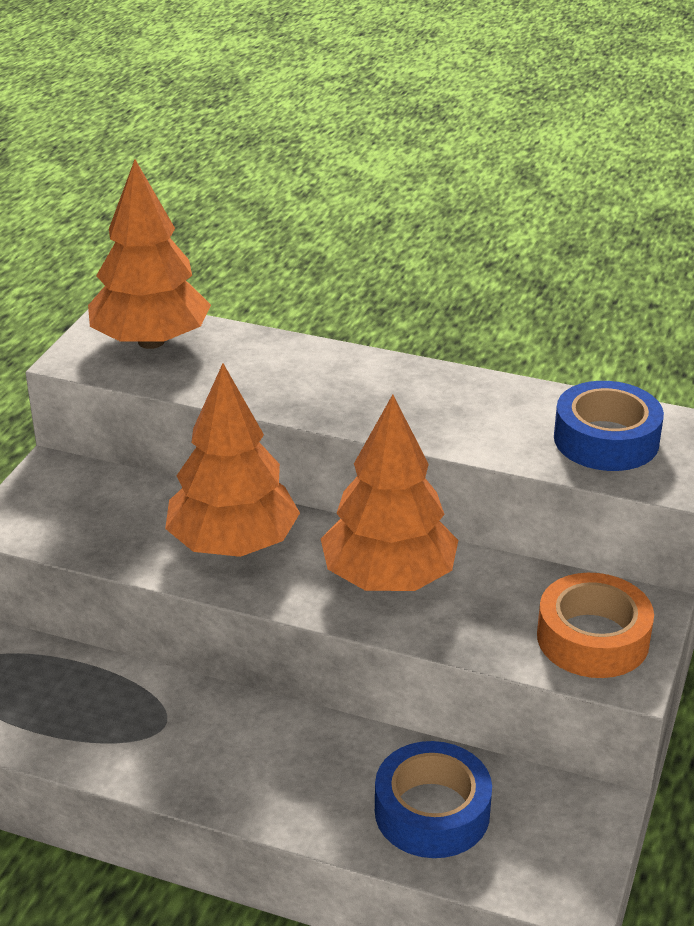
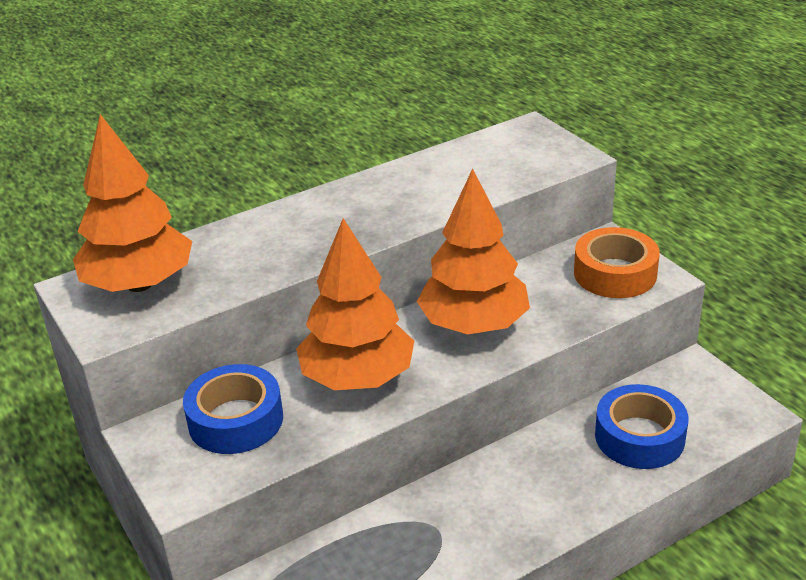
camera: 50 degrees left, 0 degrees up
(606, 440) = (506, 158): blue tape -> blue tape (235, 420)

